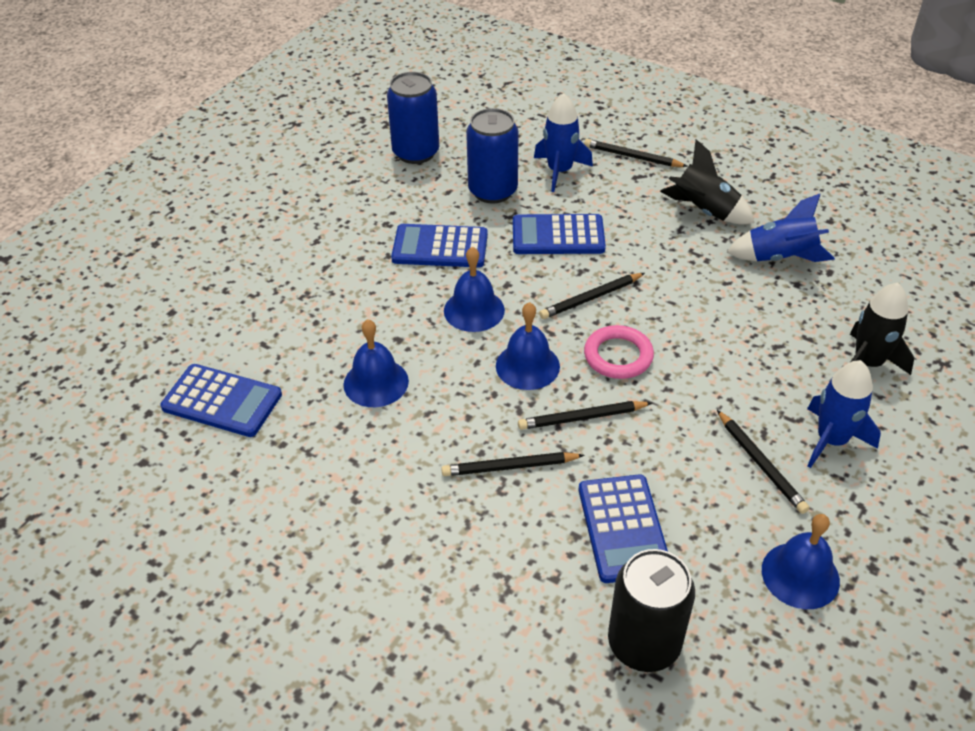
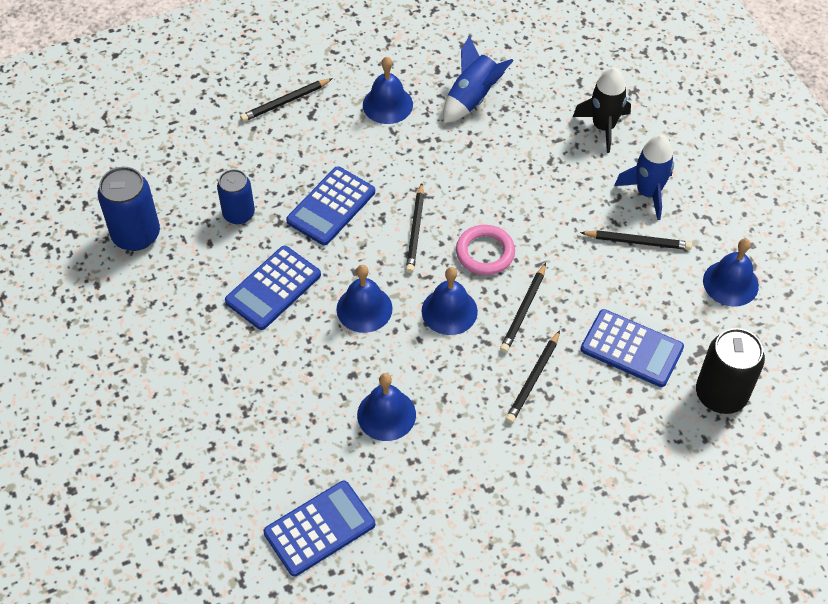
camera: 55 degrees left, 10 degrees up
(492, 191) = (239, 214): blue can -> blue can, size x0.66
(559, 171) = (257, 157): blue rocket -> none
(704, 211) = (387, 104): black rocket -> blue bell

